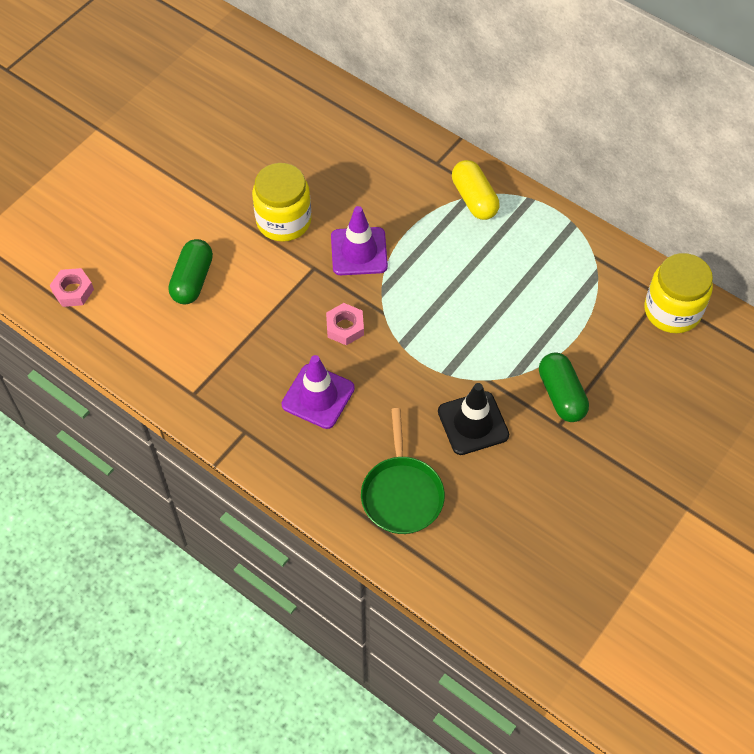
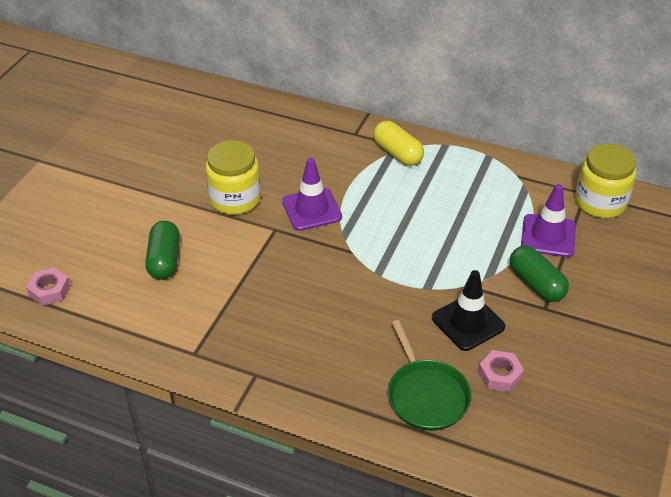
camera: 15 degrees left, 15 degrees down
(318, 396) = (316, 330): purple traffic cone -> purple traffic cone (548, 236)
(345, 327) = (320, 270): pink nut -> pink nut (500, 375)

